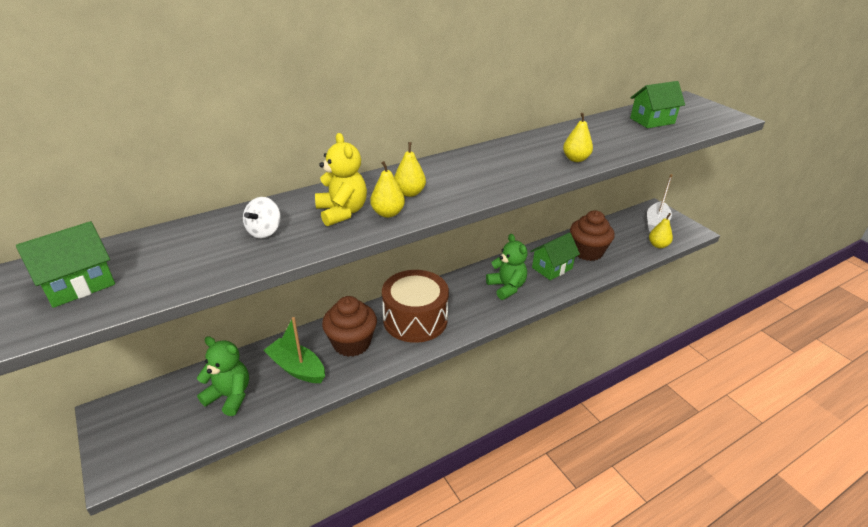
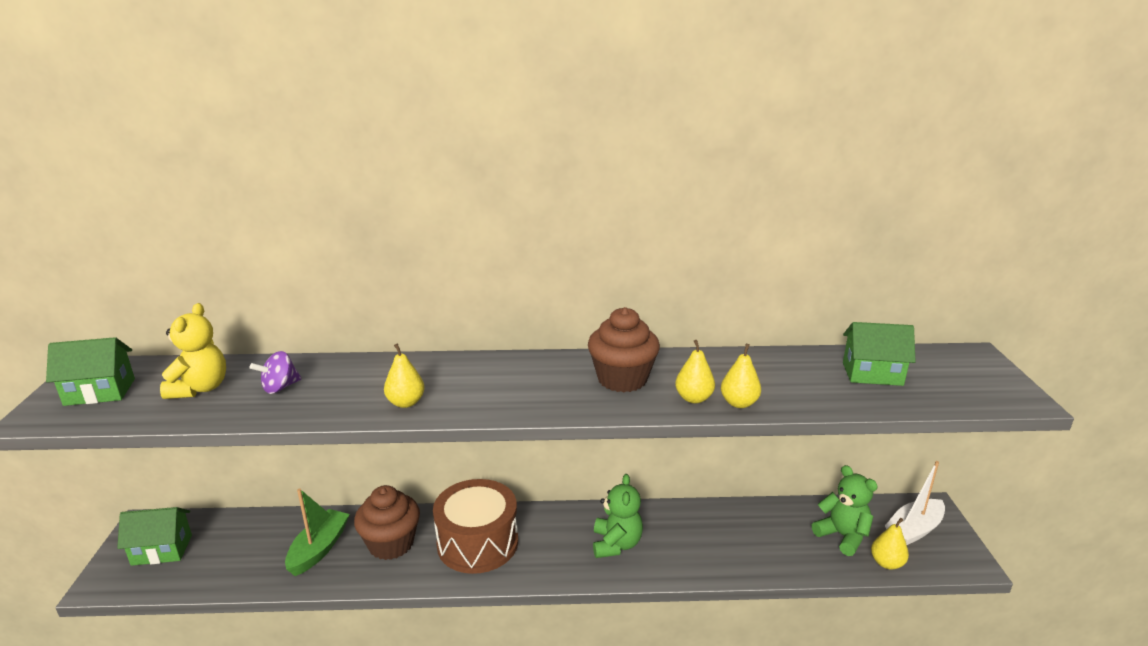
camera: 30 degrees right, 10 degrees down
(229, 396) = (240, 552): green teddy bear -> green teddy bear (842, 536)
(264, 231) = (280, 387): white spinning top -> purple spinning top
(297, 368) = (319, 549): green boat -> green boat turned 45 degrees clockwise
(342, 212) = (366, 388): yellow teddy bear -> yellow teddy bear (200, 388)
(409, 193) = (454, 386): yellow pear -> yellow pear (739, 403)
(552, 268) = (697, 540): green house -> green house (162, 550)
(587, 252) = (767, 536): brown cupcake -> brown cupcake (622, 379)

